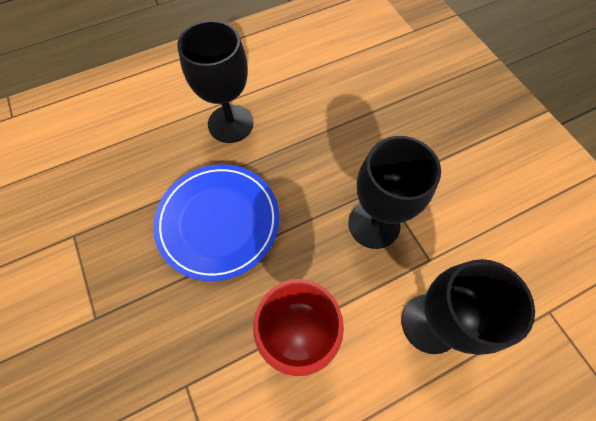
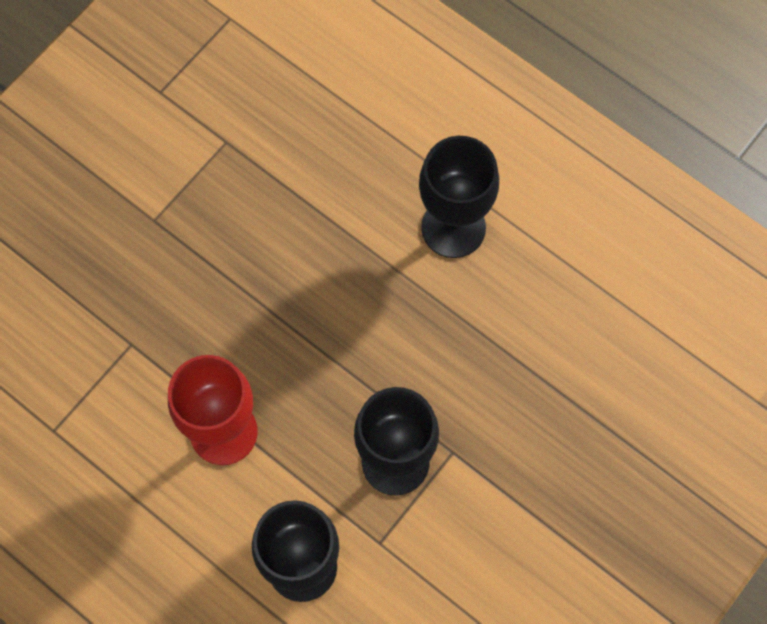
camera: 65 degrees right, 5 degrees up
(218, 222) = (313, 284): blue plate -> none

